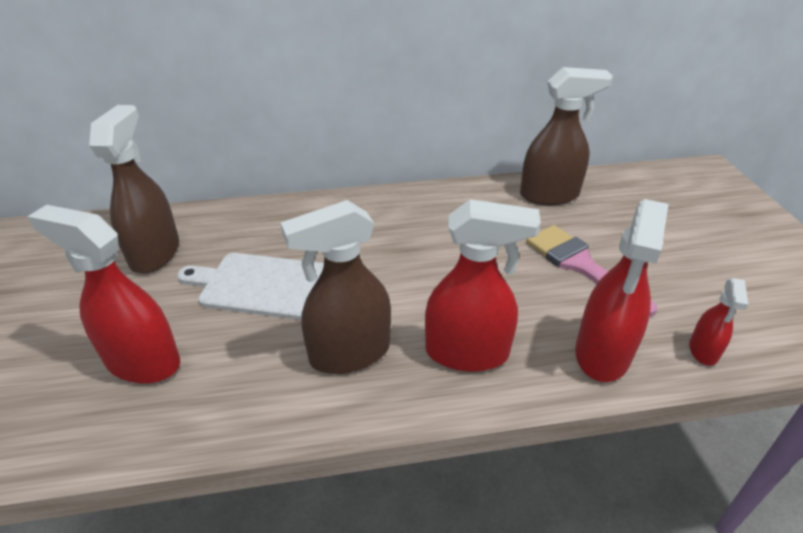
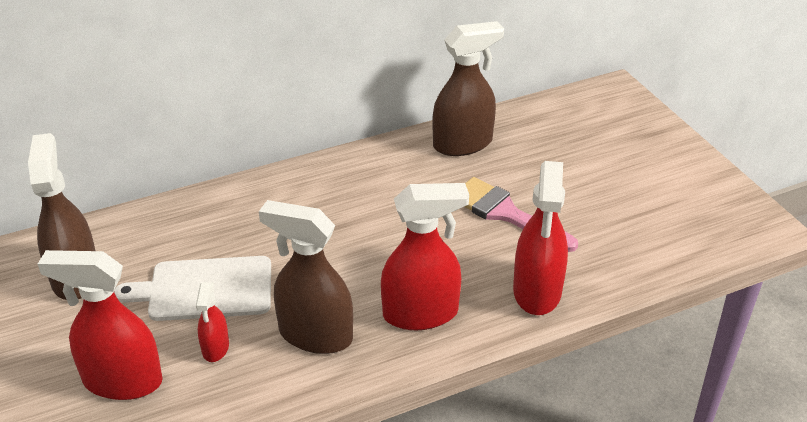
camera: 15 degrees left, 0 degrees up
(349, 353) = (315, 335): brown spray bottle -> brown spray bottle turned 60 degrees clockwise
(703, 351) = (620, 273): red spray bottle -> red spray bottle (215, 348)

